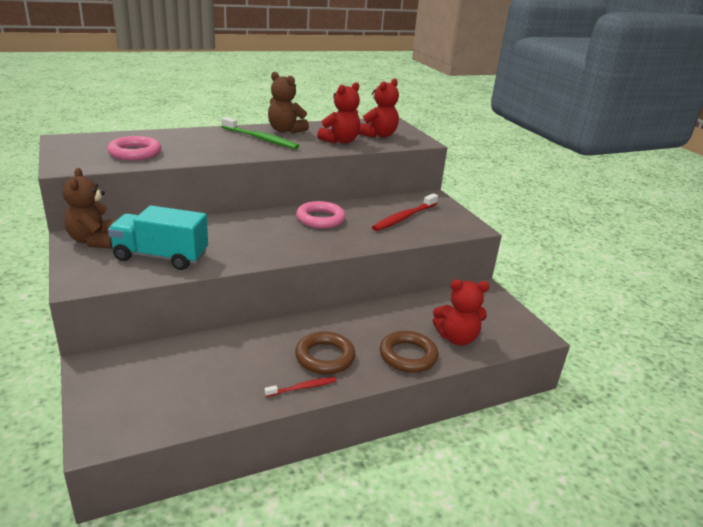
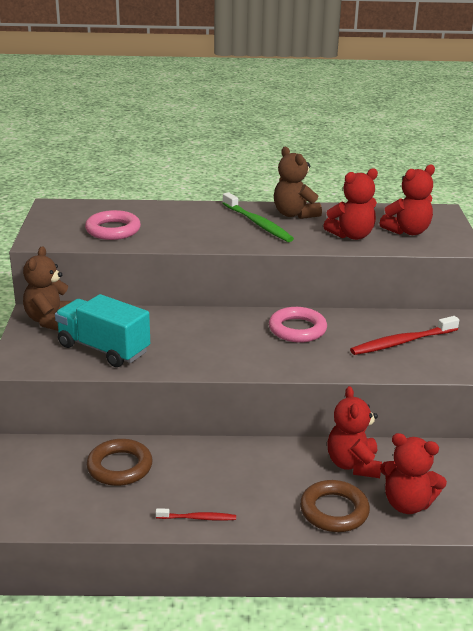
camera: 25 degrees right, 0 degrees up
(325, 357) = (239, 491): brown ring -> brown ring (119, 467)
(400, 317) = (353, 465): none -> red teddy bear

